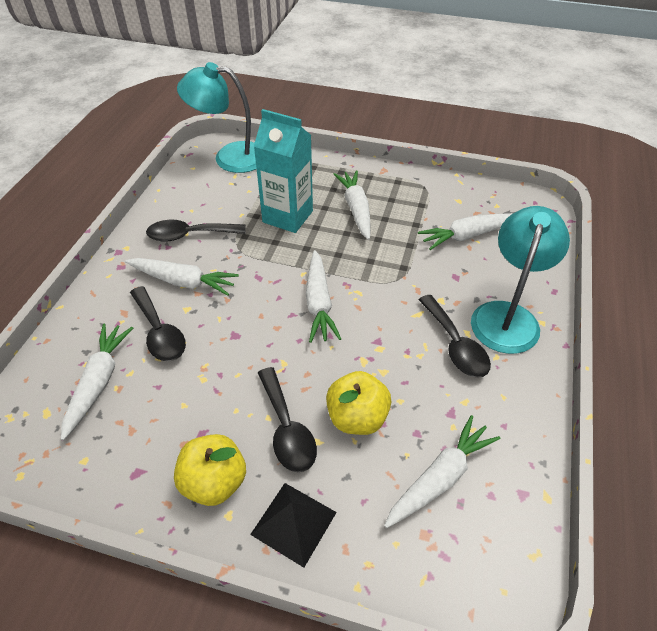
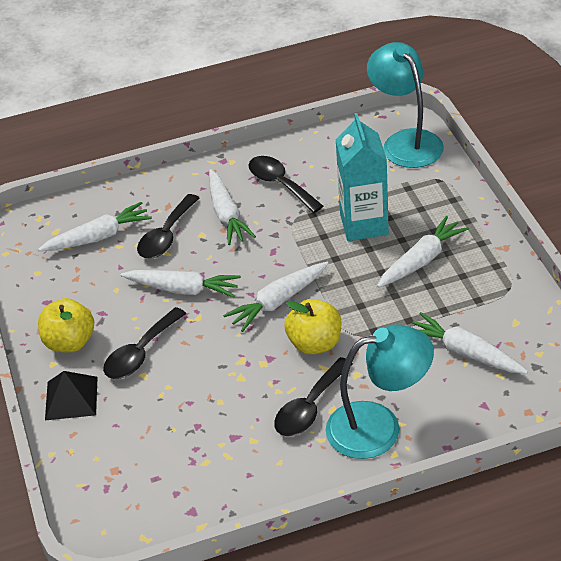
camera: 60 degrees right, 5 degrees down
(357, 418) = (182, 385): yellow apple -> yellow apple (315, 343)
(440, 478) = (167, 457): white carrot -> white carrot (183, 289)

